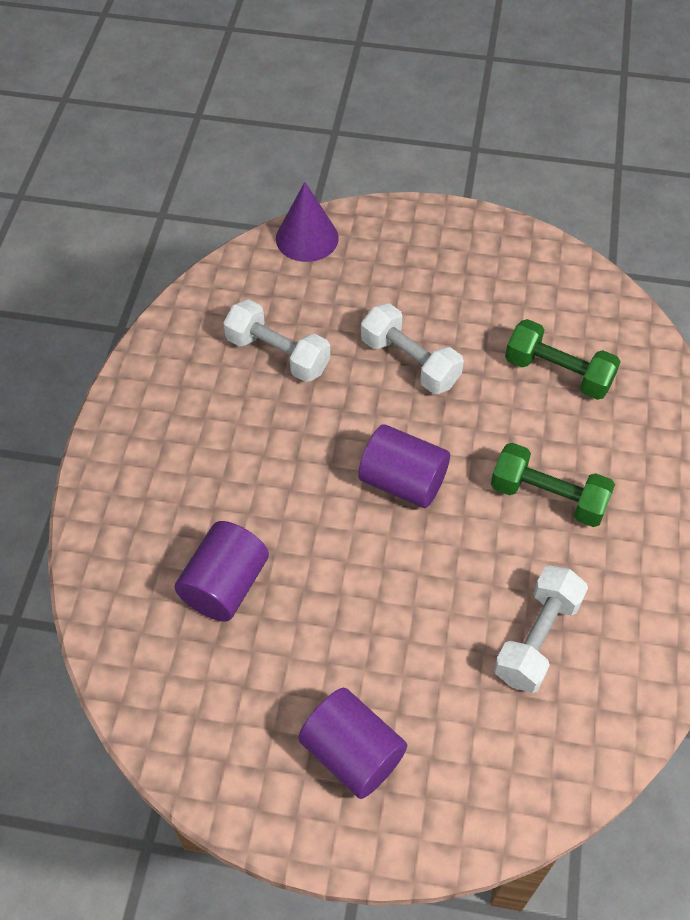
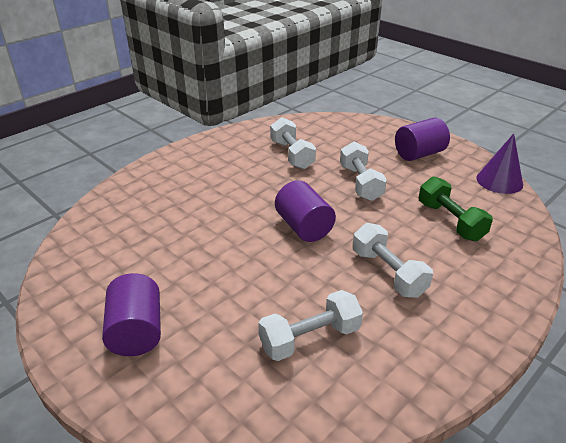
camera: 35 degrees right, 20 degrees down
(225, 585) = (163, 225): purple cylinder -> purple cylinder (419, 154)
(307, 238) = (353, 122): purple cone -> purple cone (499, 181)
(548, 497) = (388, 273): green dumbbell -> white dumbbell

